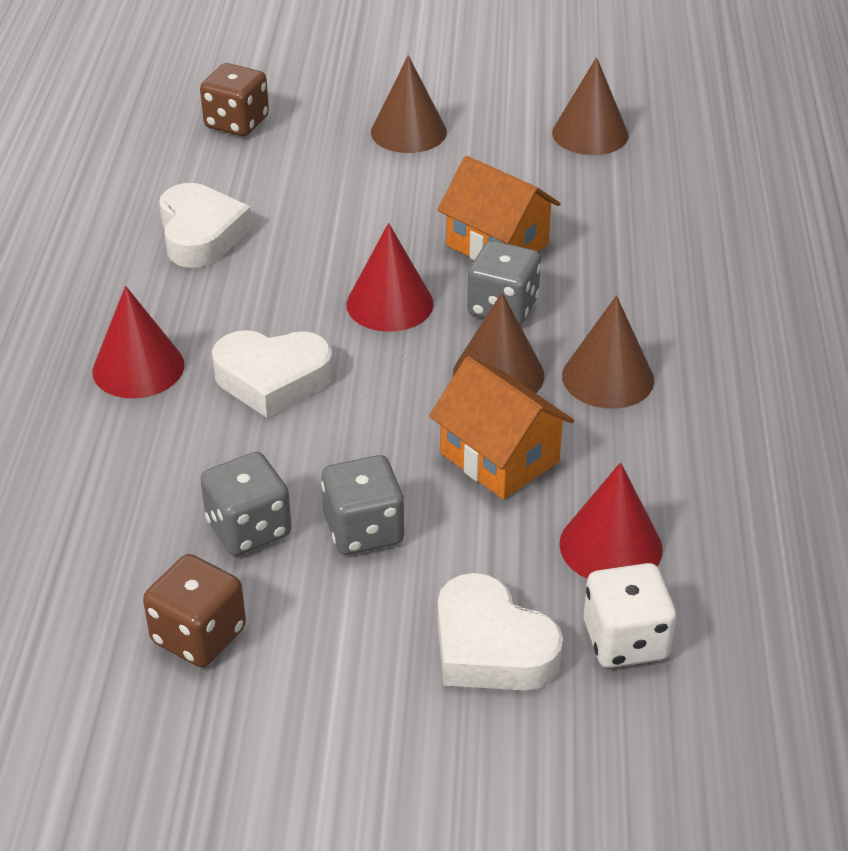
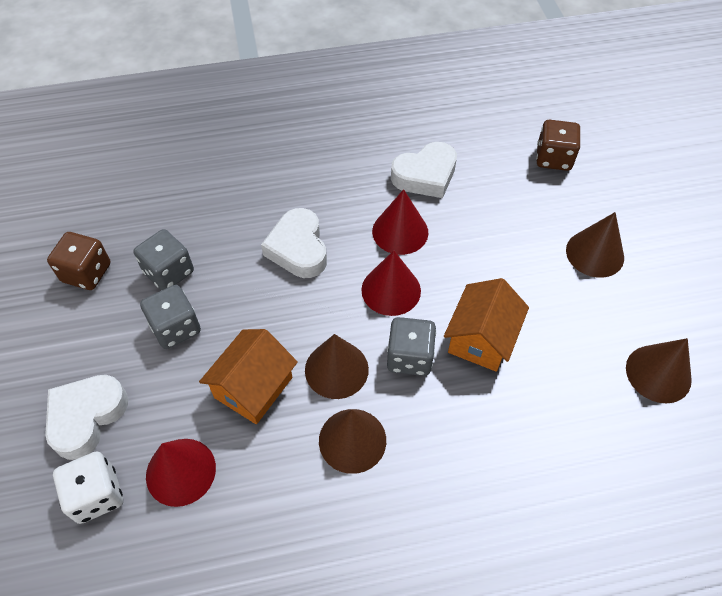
camera: 75 degrees right, 15 degrees up
(138, 368) = (291, 184): red cone -> red cone (400, 231)

